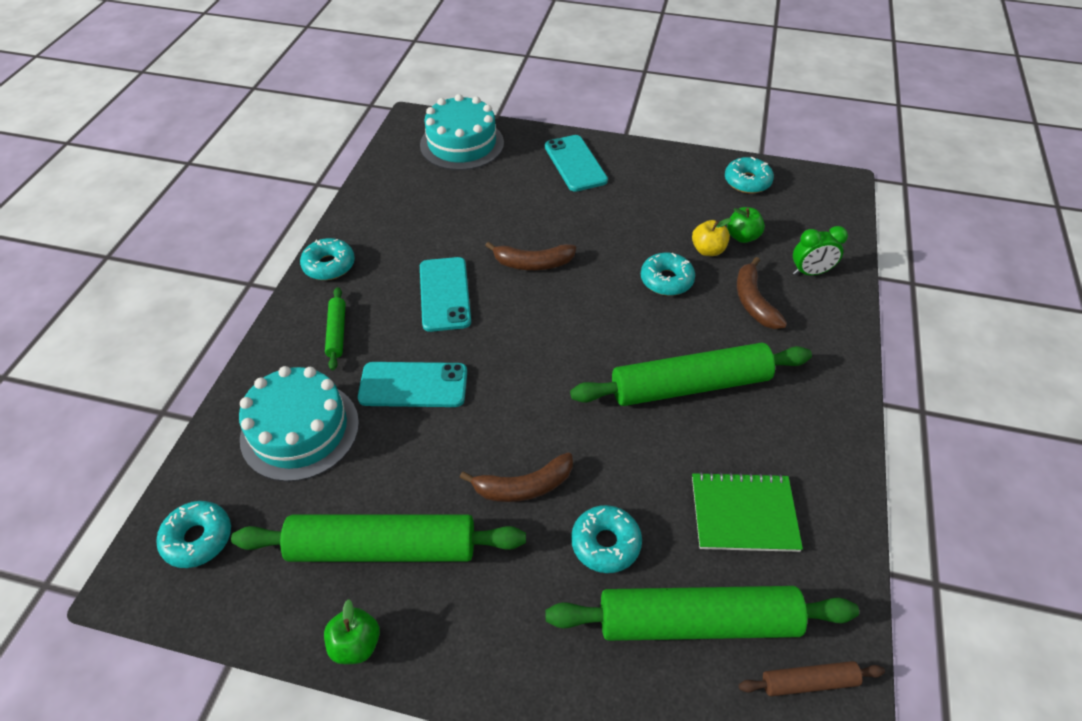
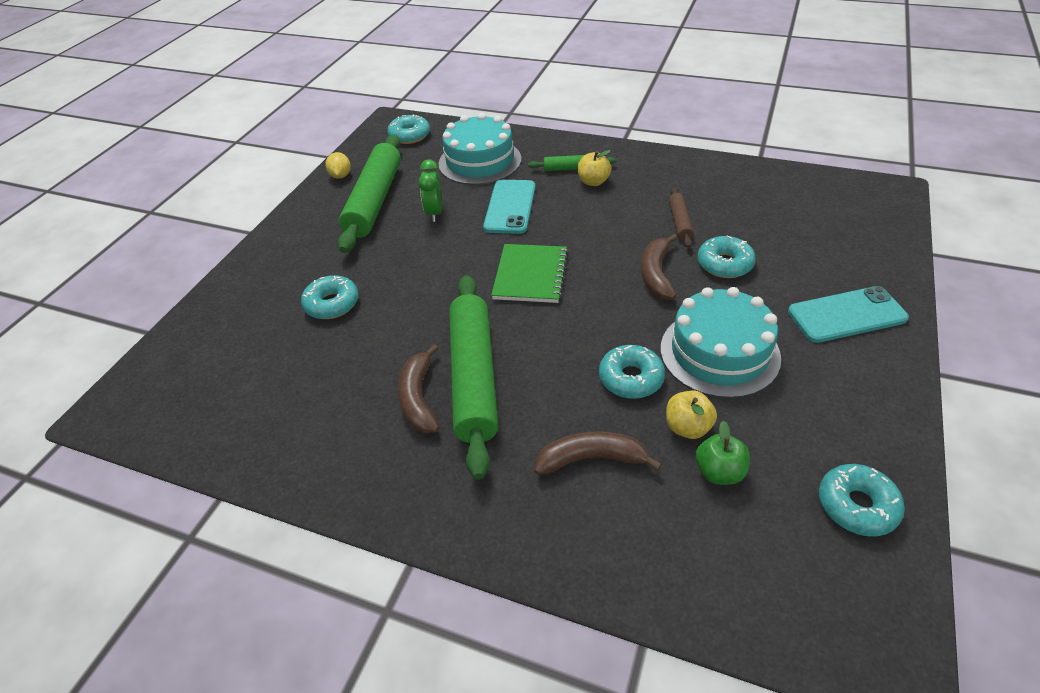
camera: 100 degrees right, 5 degrees down
(304, 619) = (341, 176): none -> yellow lemon
(329, 265) = (649, 158): turquoise donut -> turquoise donut (724, 264)
(356, 644) = (316, 195): green apple -> none
(369, 311) = (593, 182): none -> yellow apple
(444, 294) = (613, 219): turquoise phone -> none
(462, 144) = (857, 225): turquoise cake -> turquoise cake (719, 352)
(523, 486) = (398, 262): brown banana -> brown banana (419, 398)
(697, 621) = (247, 349): green rolling pin -> none
(743, 514) = (321, 394): green notebook -> green notebook (530, 275)
(808, 682) = (168, 408): brown rolling pin -> brown rolling pin (679, 222)
(810, 272) = (647, 542): green clock -> green clock (435, 213)

